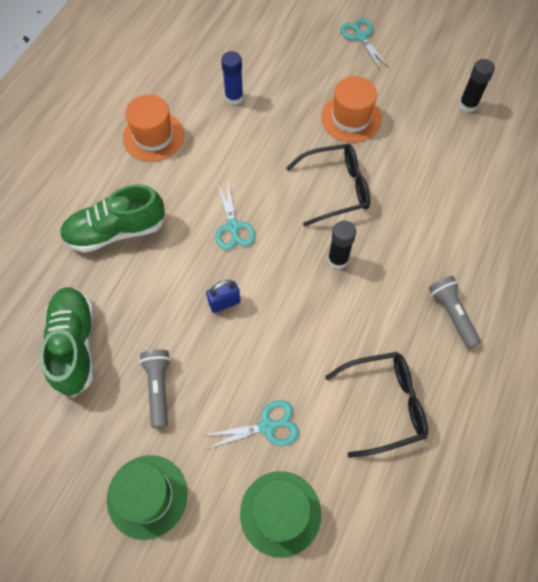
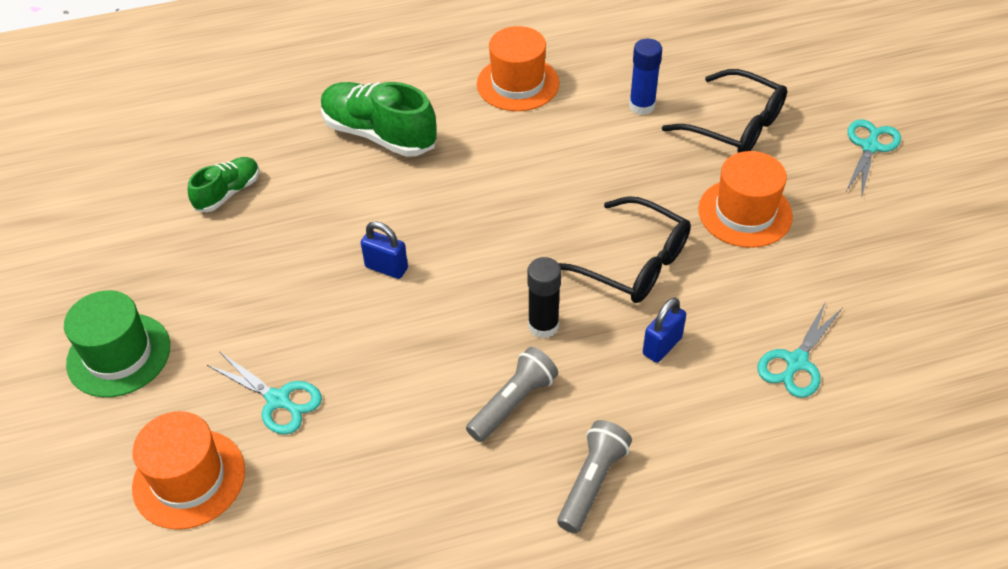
camera: 50 degrees right, 15 degrees down
(75, 345) = (228, 193): green shoe -> green shoe, size x0.58
(158, 388) = (240, 284): grey flashlight -> grey flashlight (513, 403)
(233, 227) = (483, 213): turquoise scissors -> turquoise scissors (796, 362)
(280, 513) = (189, 478): green hat -> orange hat
(384, 404) = (404, 491): black glasses -> black glasses (735, 126)
(398, 219) = (662, 346): none -> blue padlock
(467, 105) = (915, 306): black glue stick -> none

